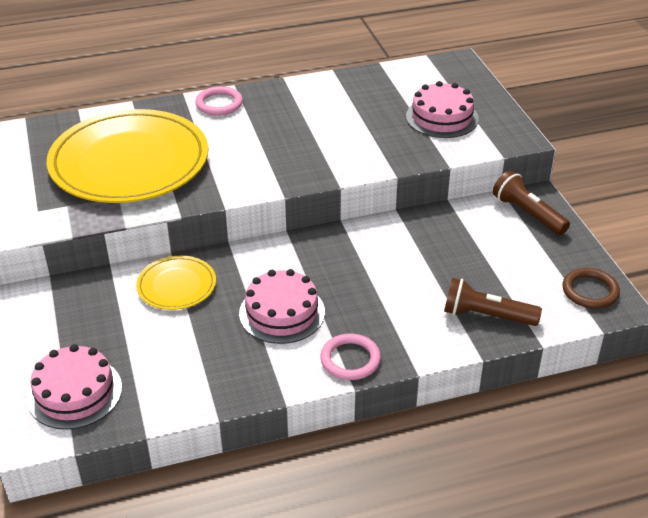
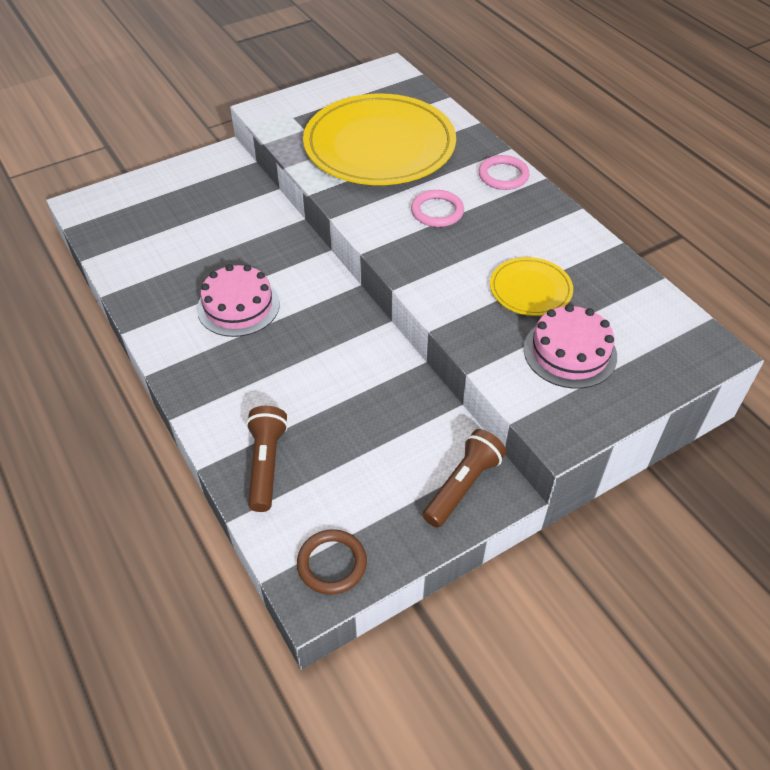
camera: 75 degrees right, 10 degrees up
(75, 393) = (124, 211): pink cake -> none
(176, 285) = (259, 233): yellow plate -> yellow plate (530, 289)
(350, 359) = (183, 365): pink ring -> pink ring (437, 211)

